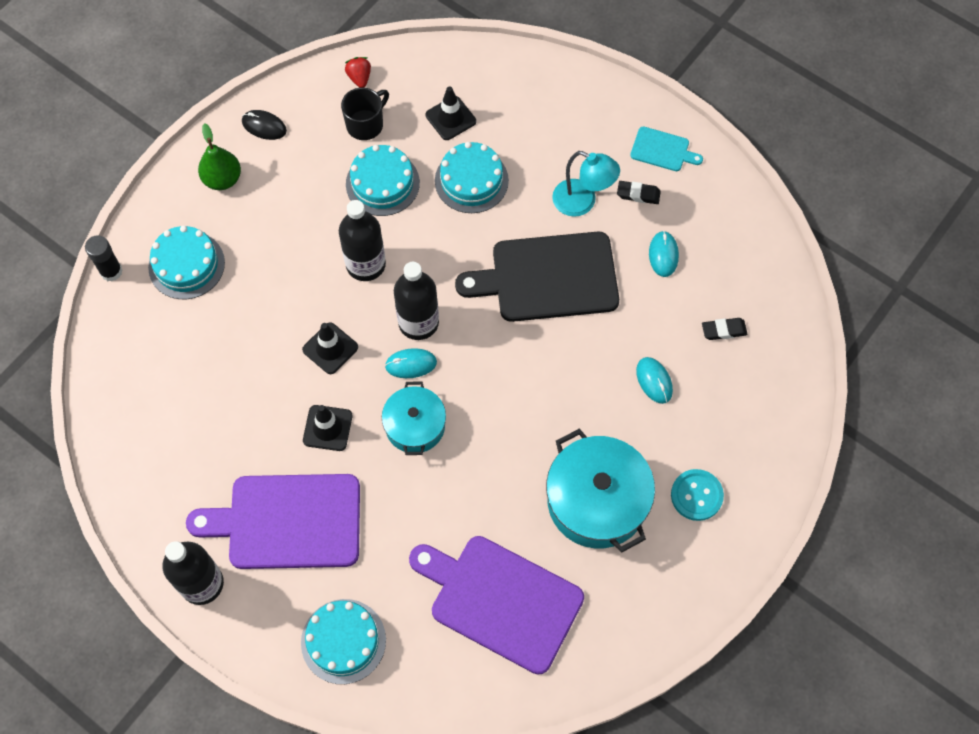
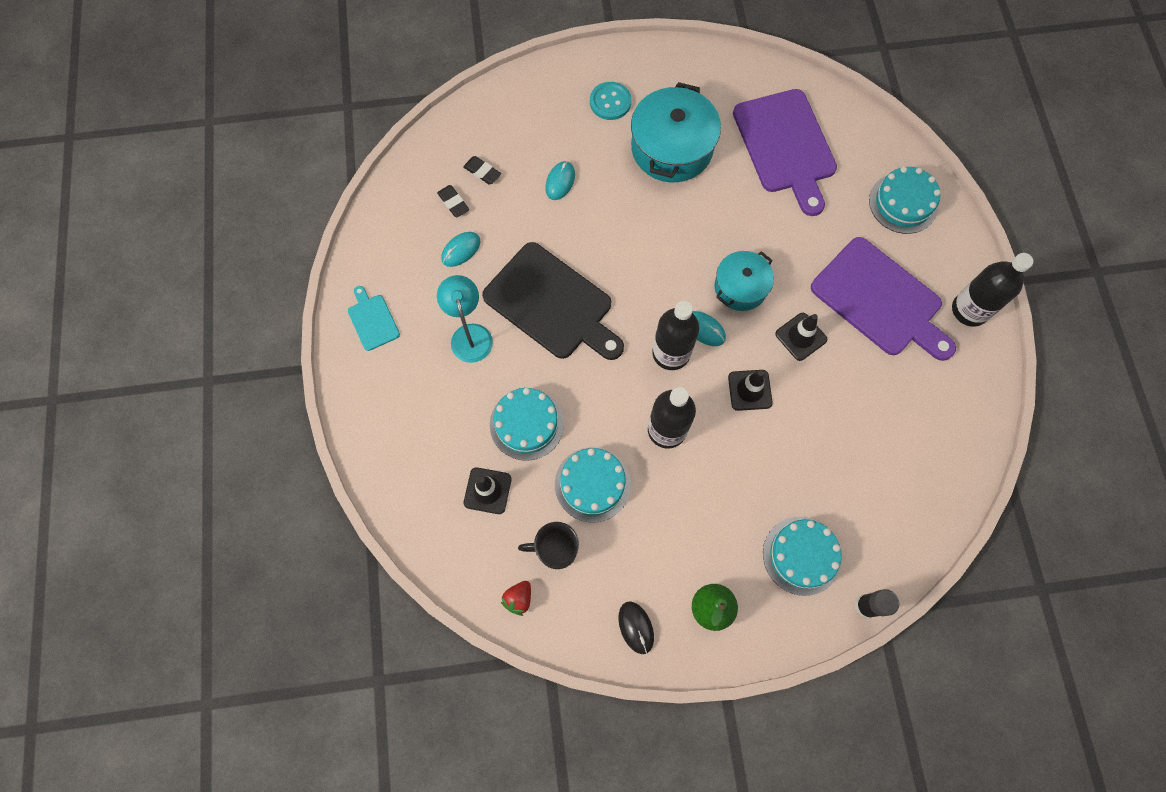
camera: 135 degrees left, 5 degrees up
(638, 194) = (427, 305): black eraser -> black eraser (453, 203)

